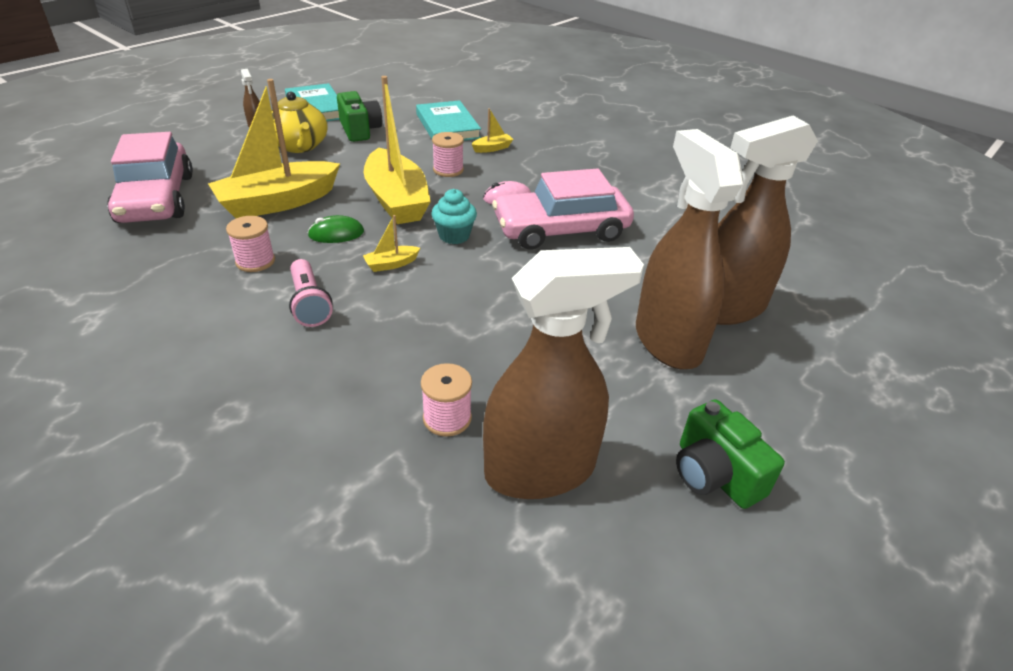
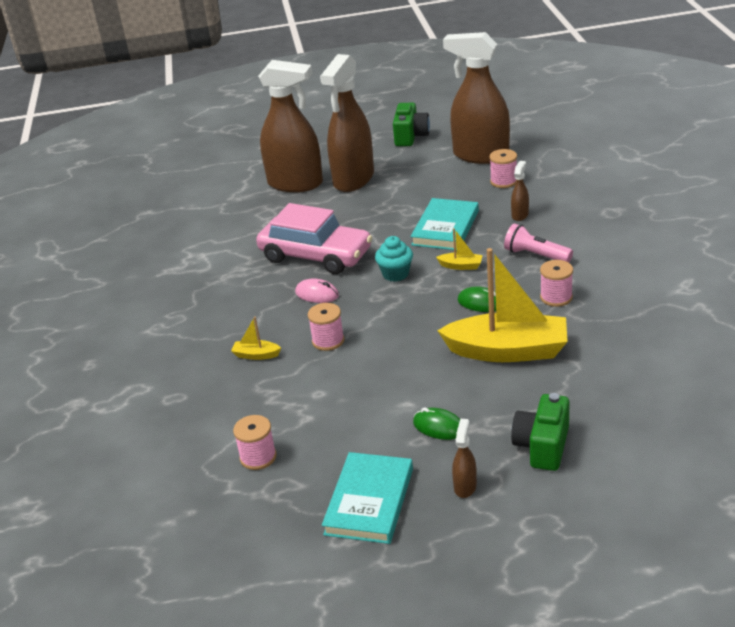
camera: 135 degrees left, 5 degrees down
(156, 198) = (617, 393): pink car -> none
(300, 146) = (439, 427): yellow teapot -> green mouse
(309, 303) = (536, 255): pink flashlight -> pink flashlight turned 75 degrees counterclockwise
(360, 130) = (355, 432): green camera -> green camera (542, 446)
(372, 359) = (520, 215): none -> brown spray bottle
(396, 200) = (406, 320): yellow boat -> none
(411, 107) = (258, 457): none -> pink spool
(447, 126) = (257, 405): turquoise book -> turquoise book (445, 228)

